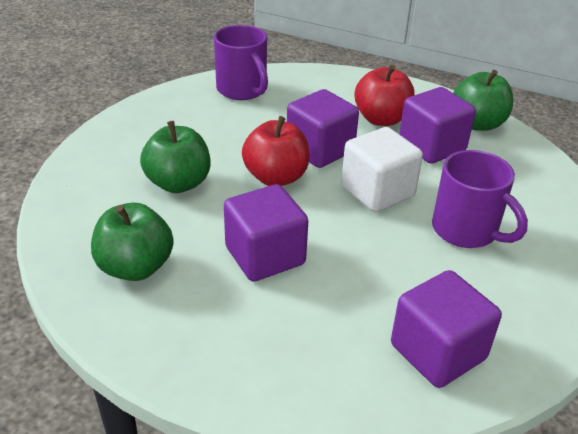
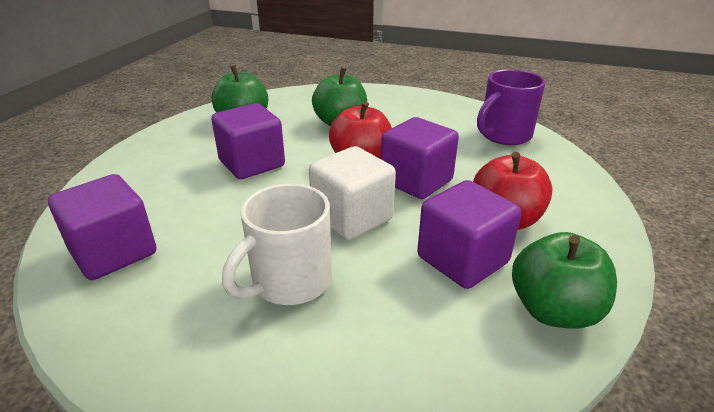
camera: 85 degrees right, 5 degrees down
(466, 231) = (289, 282): purple mug -> white mug

